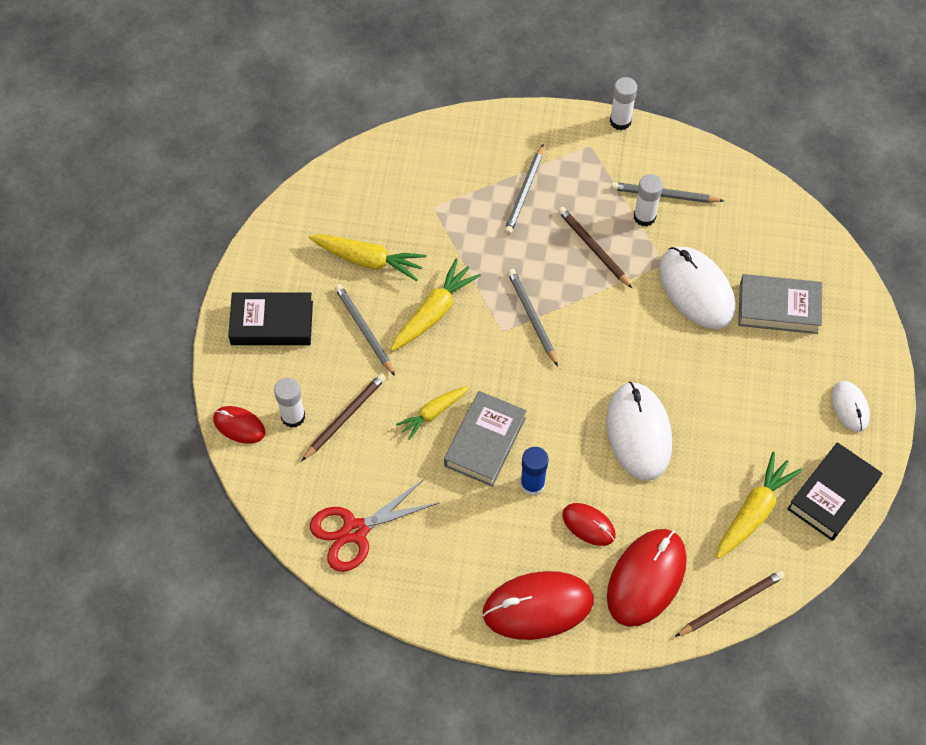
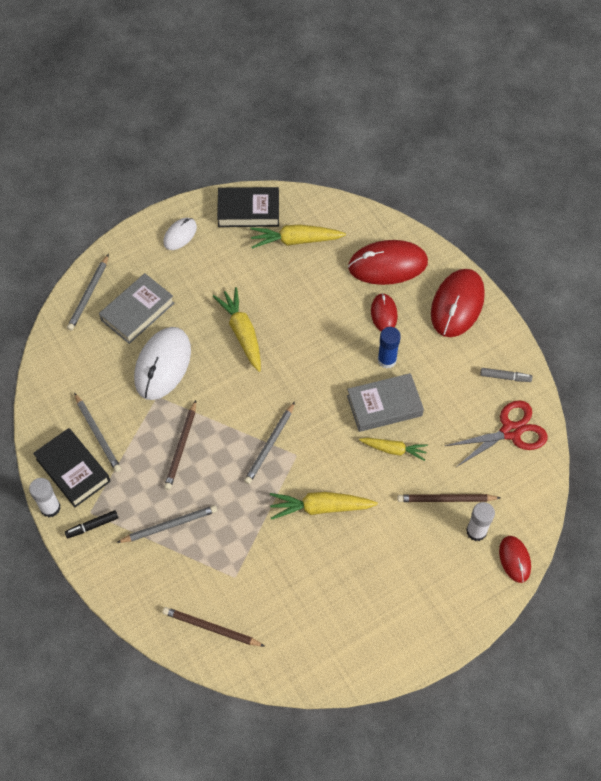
camera: 130 degrees left, 0 degrees up
(272, 323) = (425, 606): black book -> black book (73, 470)
(355, 531) = (510, 431): red scissors -> red scissors turned 45 degrees counterclockwise
(364, 330) = (374, 540): grey pencil -> grey pencil (89, 294)
(369, 260) = (318, 584): yellow carrot -> yellow carrot (242, 332)
(415, 578) = (505, 377): none -> grey marker
(538, 606) = (457, 304): red mouse -> red mouse turned 75 degrees clockwise
(575, 139) = (92, 526): none -> black marker
(639, 432) = (298, 328): white mouse -> none
(644, 217) = (127, 434): white glue stick -> none
(731, 604) = (363, 217): brown pencil -> brown pencil (211, 628)
(778, 308) = (137, 311): grey book -> grey book turned 75 degrees clockwise

